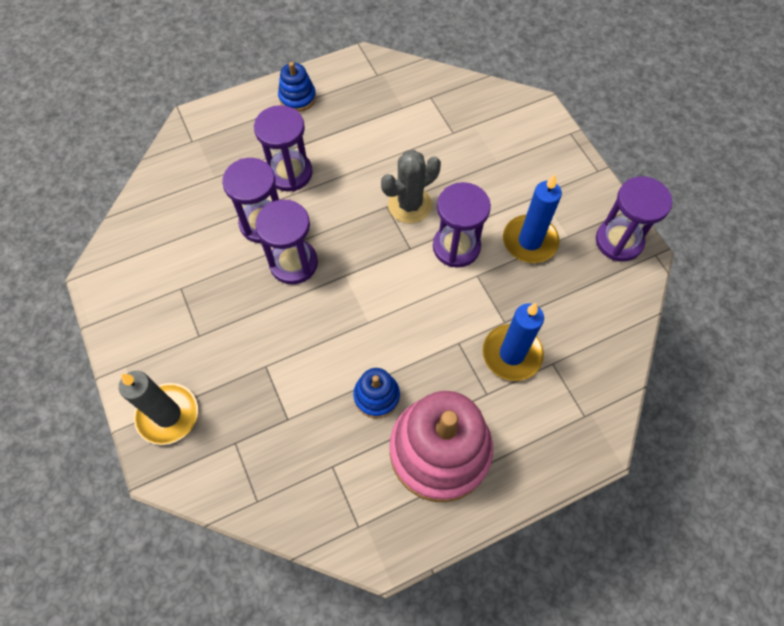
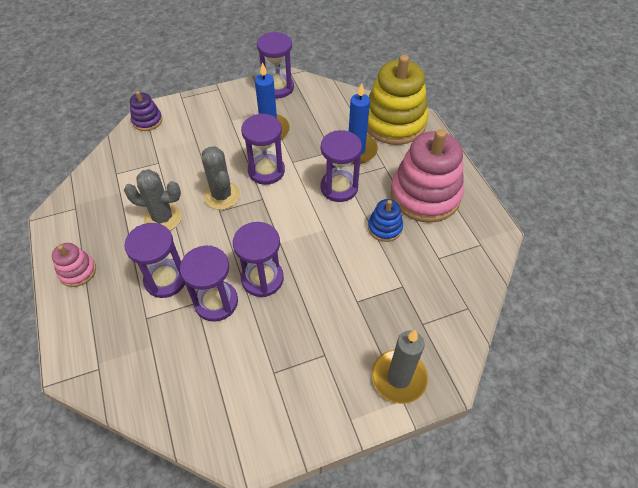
camera: 85 degrees left, 10 degrees down
(297, 98) = (77, 271): blue stacking toy -> pink stacking toy
(370, 154) = (163, 218): none -> grey cactus
(439, 335) = (339, 188): none -> purple hourglass
(520, 107) = (147, 121): none -> purple stacking toy
(580, 406) = (394, 122): none -> yellow stacking toy

